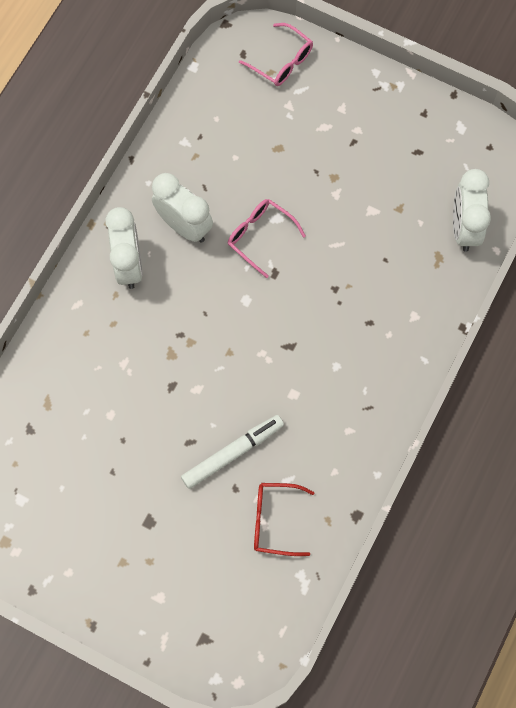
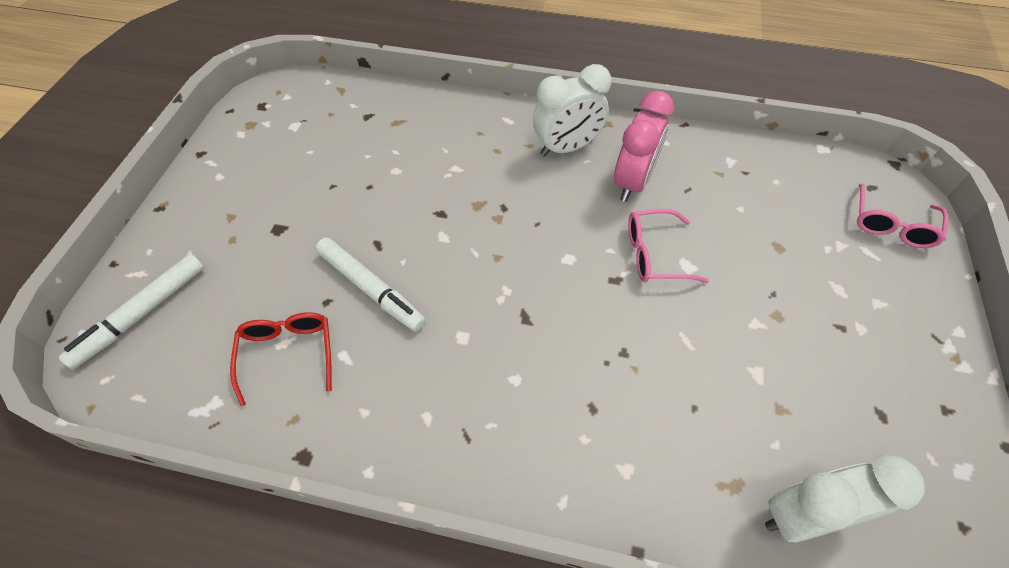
camera: 75 degrees right, 15 degrees down
(184, 226) = (632, 182): white clock -> pink clock
(208, 633) = (141, 314): none -> white marker
(260, 237) = (655, 254): pink glasses -> pink glasses turned 120 degrees counterclockwise

